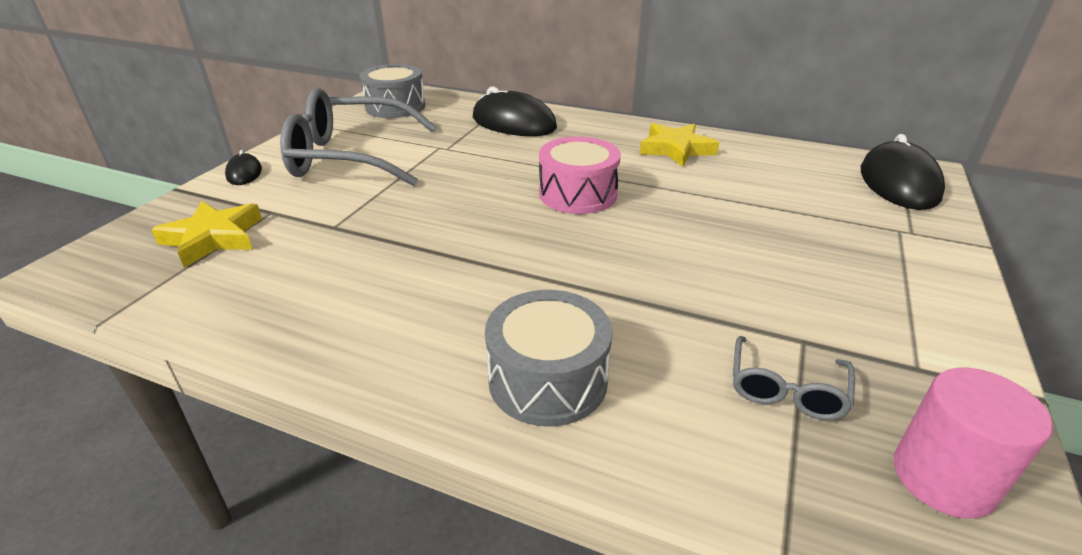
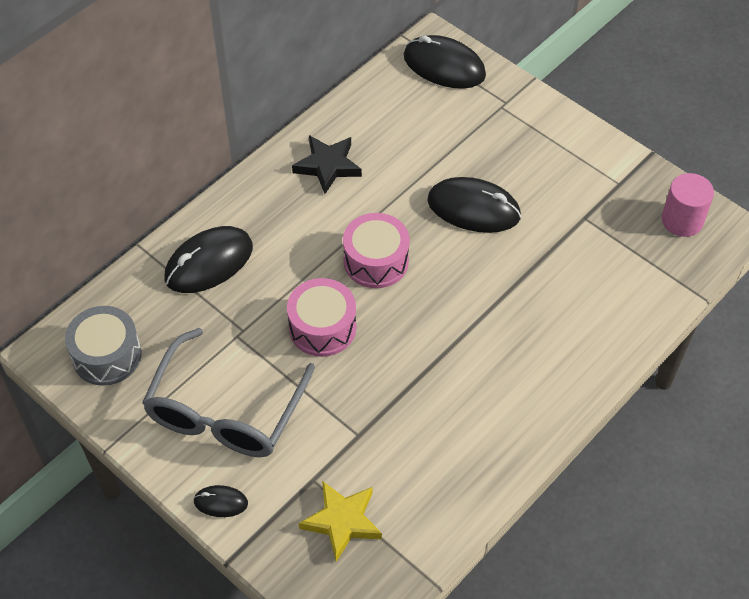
camera: 70 degrees left, 20 degrees up
(470, 182) = (322, 327): none -> pink drum
(548, 379) = (575, 345): grey drum -> none
(676, 149) = (327, 166): yellow star -> black star
(714, 240) = (473, 208): none -> black mouse
(786, 390) = (616, 246): grey glasses -> none

